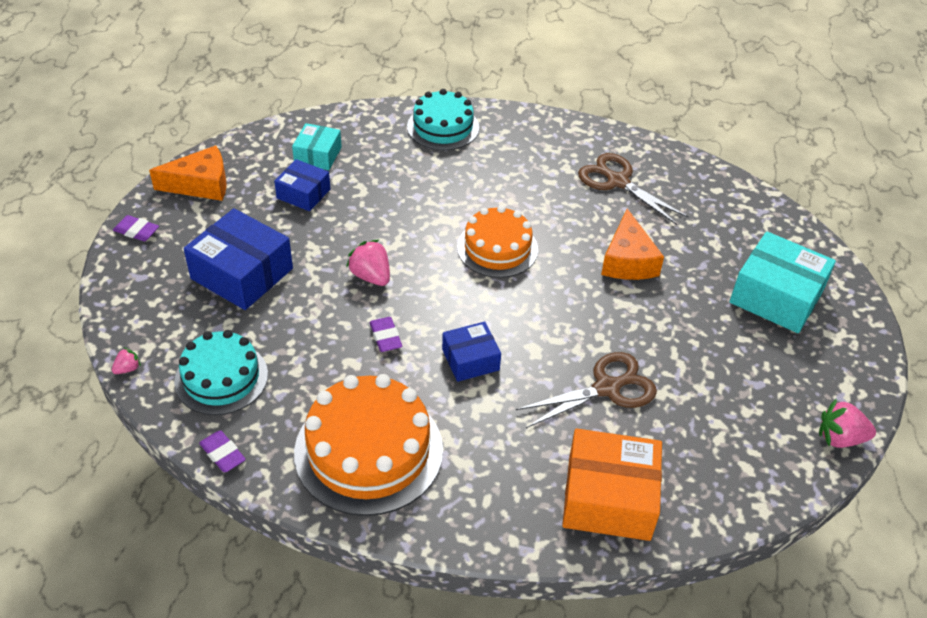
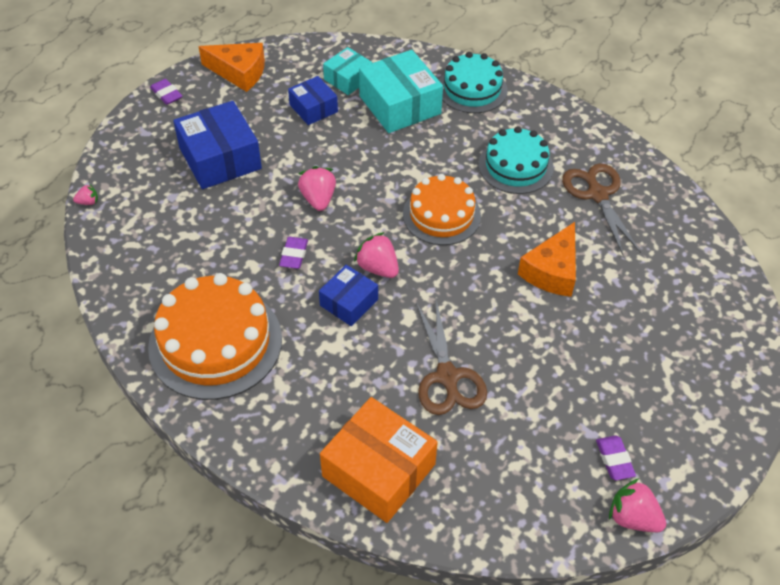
camera: 30 degrees right, 5 degrees up
(221, 378) = (148, 237): turquoise cake -> turquoise cake (515, 166)
(222, 454) = (109, 297): purple eraser -> purple eraser (614, 460)
(470, 359) = (349, 302): blue box -> blue box turned 60 degrees counterclockwise
(474, 317) = (378, 268): none -> pink strawberry
(607, 388) = (447, 376): brown scissors -> brown scissors turned 75 degrees clockwise
(776, 296) = (672, 360): turquoise box -> turquoise box (400, 105)

